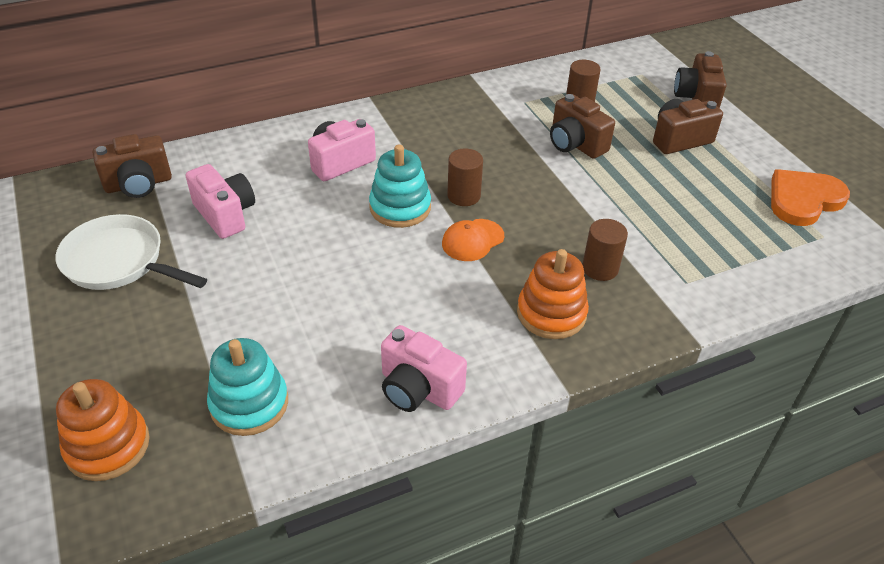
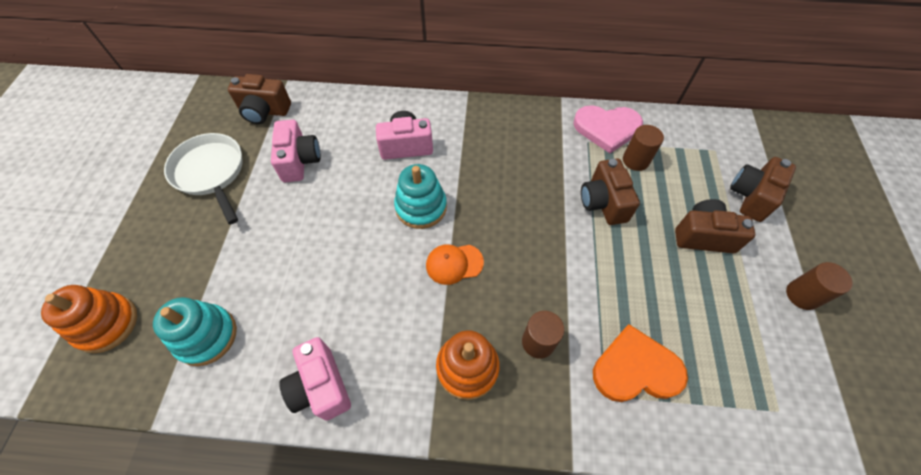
camera: 30 degrees right, 15 degrees up
(464, 196) = (476, 217): brown cylinder -> brown cylinder (802, 295)
(534, 86) = (607, 128): none -> pink heart
(803, 200) = (785, 358): orange heart -> orange heart (635, 368)

